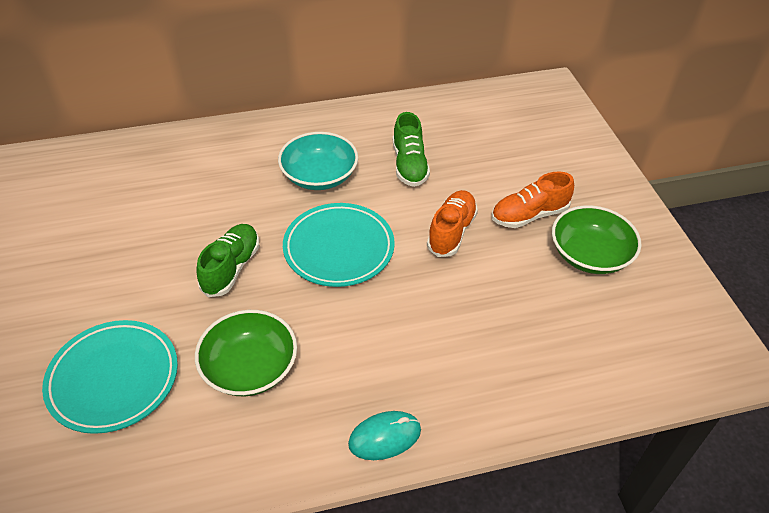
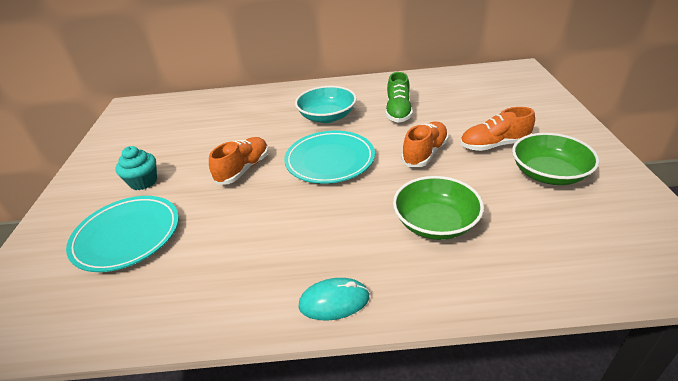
camera: 15 degrees right, 10 degrees down
(101, 296) = (143, 182): none -> turquoise cupcake
(231, 268) = (243, 169): green shoe -> orange shoe
(250, 367) = (234, 236): green bowl -> green bowl (435, 223)

